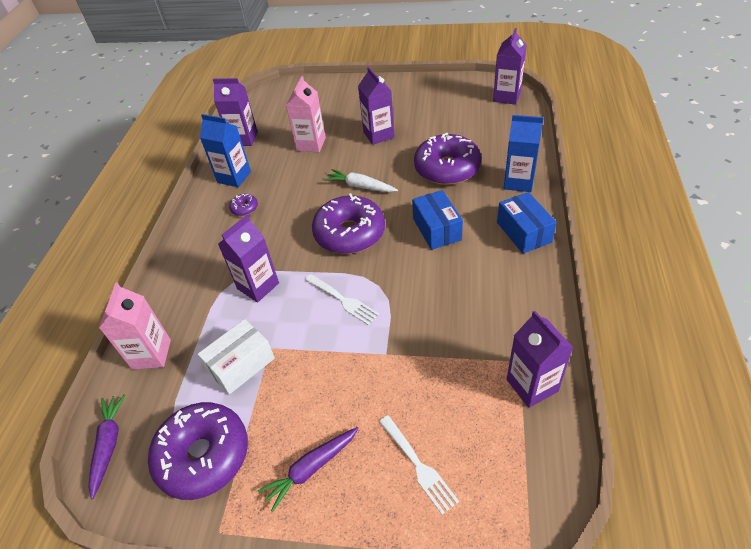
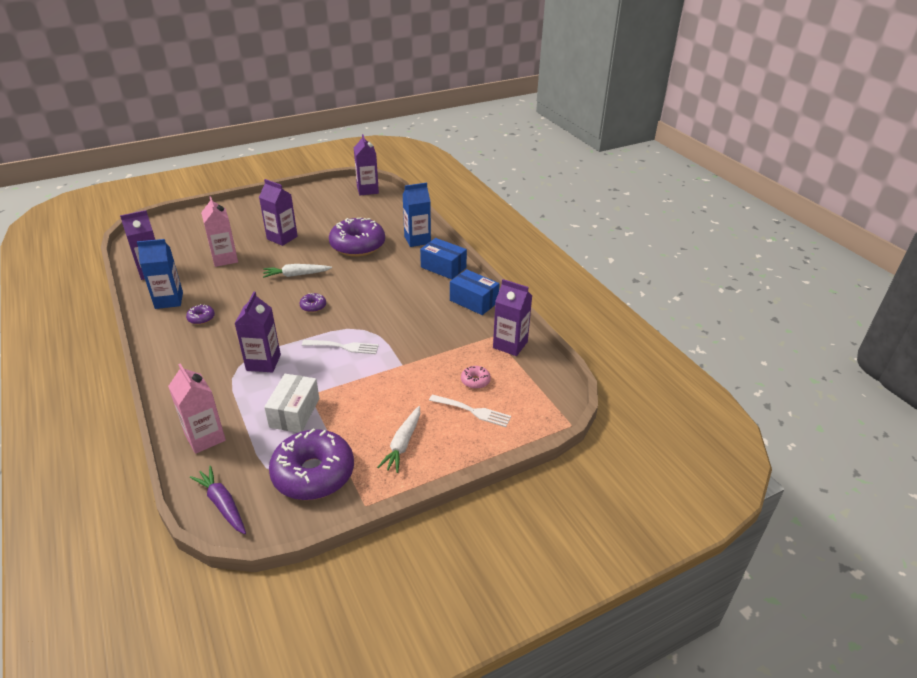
camera: 40 degrees left, 10 degrees down
(311, 469) = (402, 444): purple carrot -> white carrot
(349, 233) = (313, 306): purple donut -> purple donut, size x0.42
(437, 229) = (380, 284): blue box -> blue box (474, 301)
(451, 420) = (475, 381): none -> pink donut

